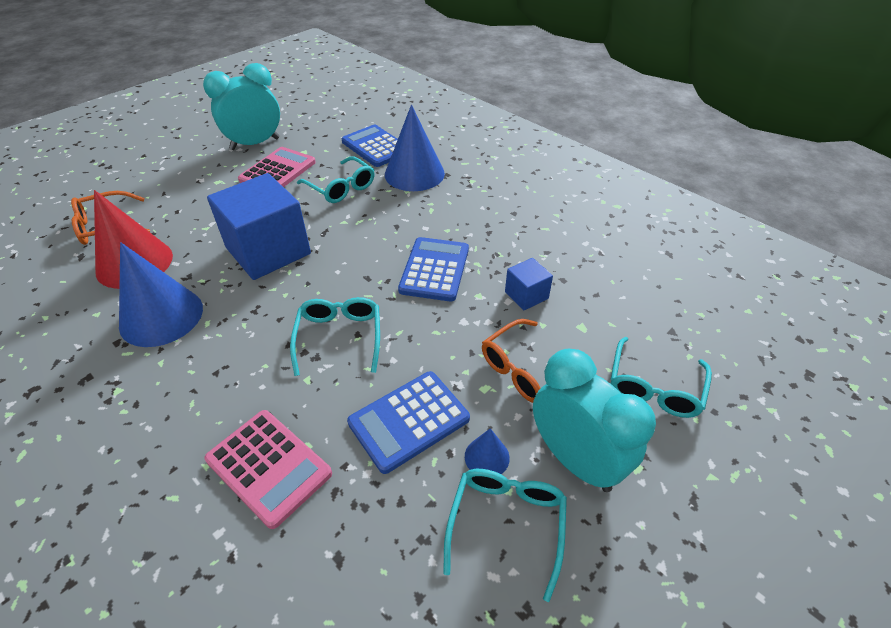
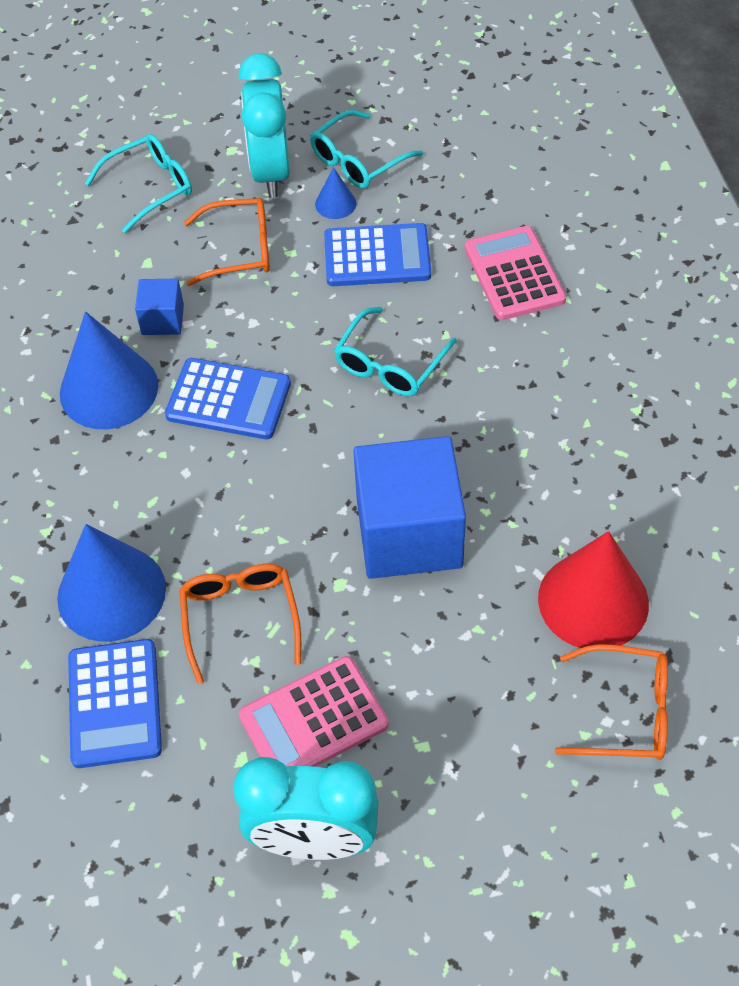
camera: 145 degrees left, 10 degrees up
(161, 316) = (574, 486): blue cone -> blue cone (109, 389)
(341, 187) = (240, 619): turquoise glasses -> orange glasses
(435, 269) = (228, 400): blue calculator -> blue calculator turned 120 degrees counterclockwise

